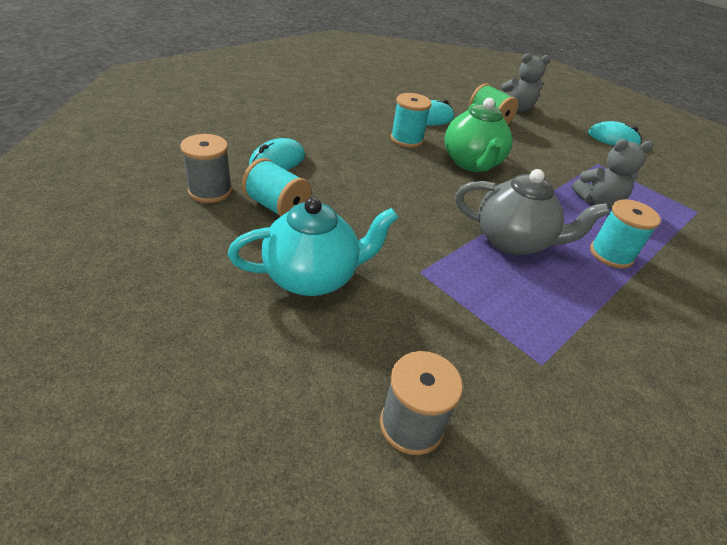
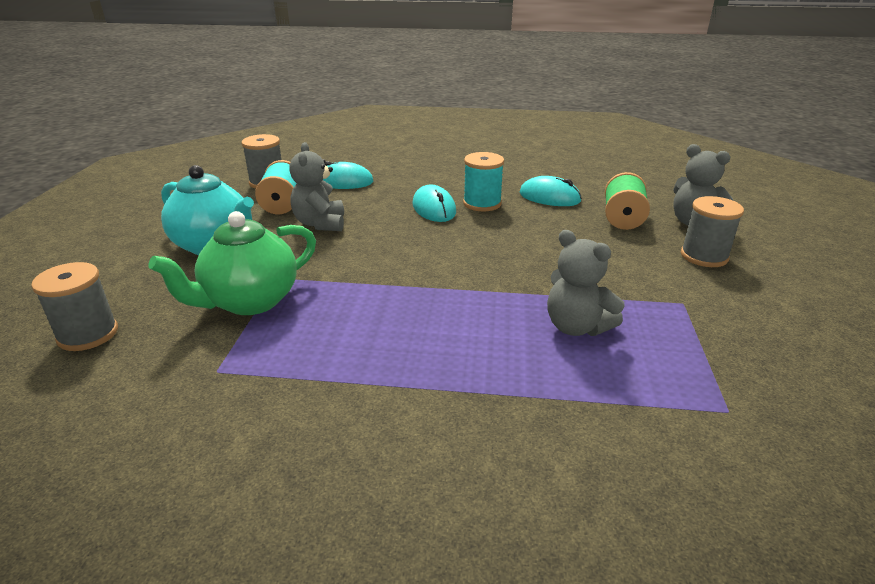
camera: 55 degrees right, 10 degrees down
(346, 209) = (320, 224): none -> grey teddy bear
(472, 163) = (504, 240): green teapot -> green teapot (250, 301)
(513, 241) = (395, 302): grey teapot -> none
(556, 130) = (704, 256): none -> grey spool
(611, 254) = (470, 364): turquoise spool -> none
(613, 139) = (784, 295): turquoise mouse -> turquoise mouse (434, 208)

